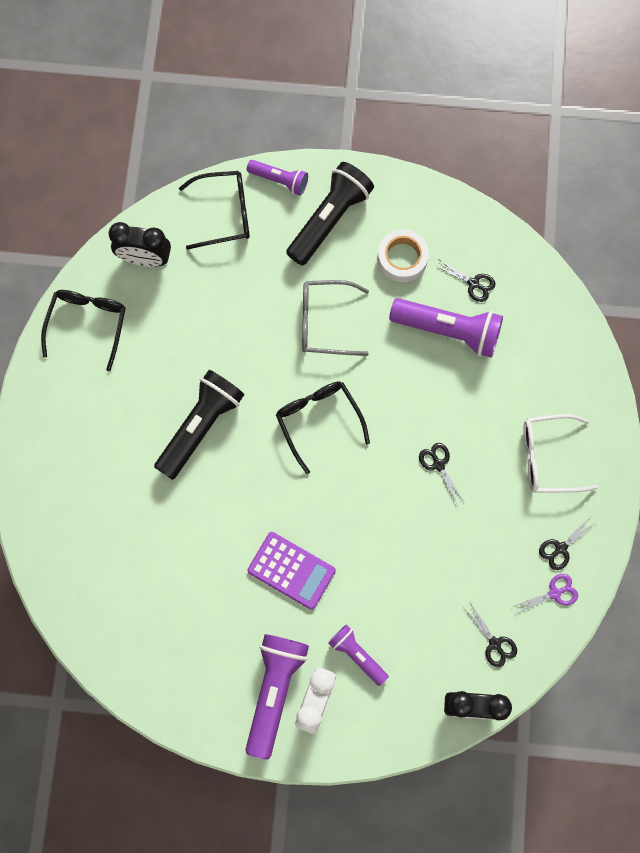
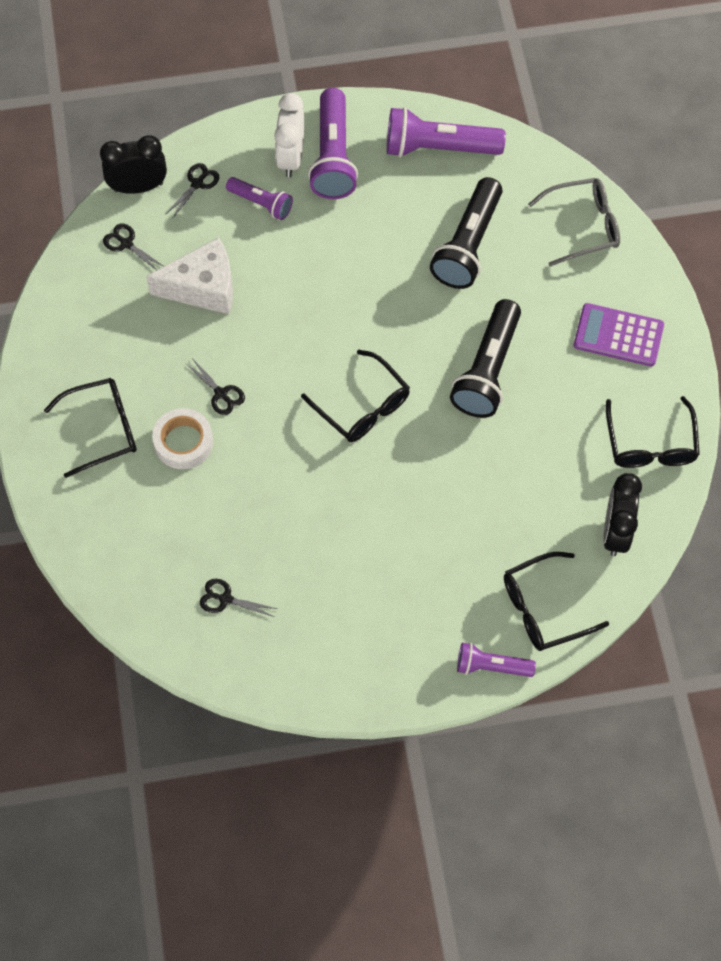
camera: 165 degrees right, 10 degrees down
(145, 259) = (615, 531): black clock -> black clock turned 75 degrees counterclockwise
(291, 570) = (348, 259): purple calculator -> purple calculator (618, 335)
(325, 322) = (386, 512): grey glasses -> grey glasses (583, 226)
(330, 219) = (416, 633): black flashlight -> black flashlight (467, 245)
(402, 258) = (317, 608): white tape -> white tape (183, 442)
(432, 576) = (203, 288): none -> white cheese
(448, 331) = (242, 537): purple flashlight -> purple flashlight (438, 147)
(548, 457) = (103, 429): white glasses -> black glasses
(554, 593) = (73, 302): purple scissors -> none
(560, 548) = (74, 344): black scissors -> black scissors (197, 184)

